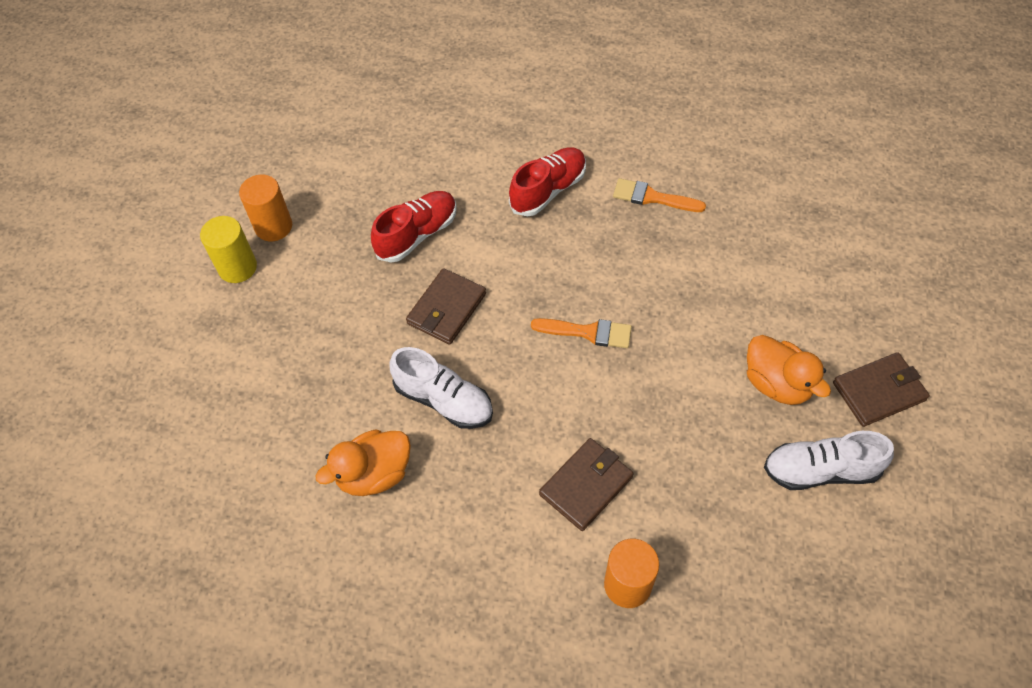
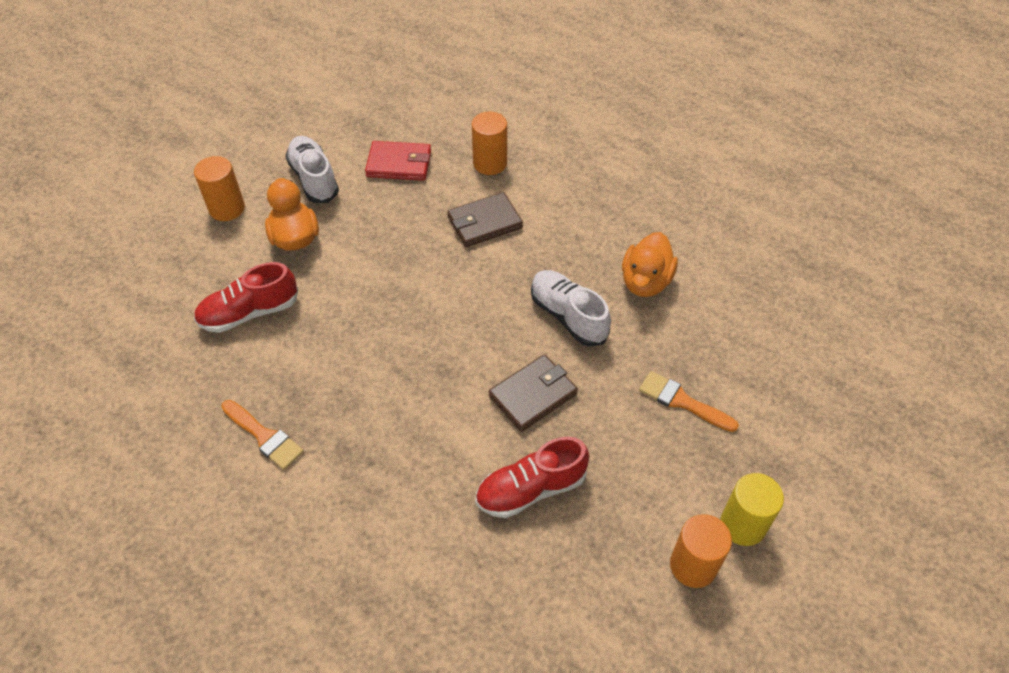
camera: 160 degrees left, 5 degrees down
(374, 474) = (645, 282): orange duck -> orange duck turned 120 degrees clockwise
(548, 190) = (364, 489): red shoe -> red shoe (249, 313)
(588, 332) = (415, 327): orange brush -> orange brush (682, 401)
(738, 536) = (399, 164): none -> red wallet
(820, 470) = (314, 179): white shoe -> white shoe turned 135 degrees counterclockwise
(879, 391) = (227, 208): brown wallet -> orange cylinder

